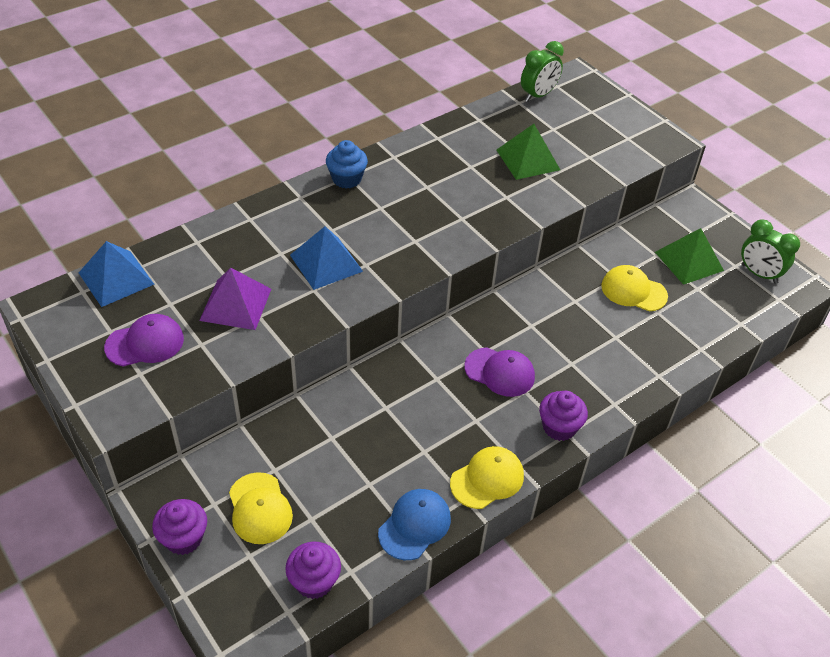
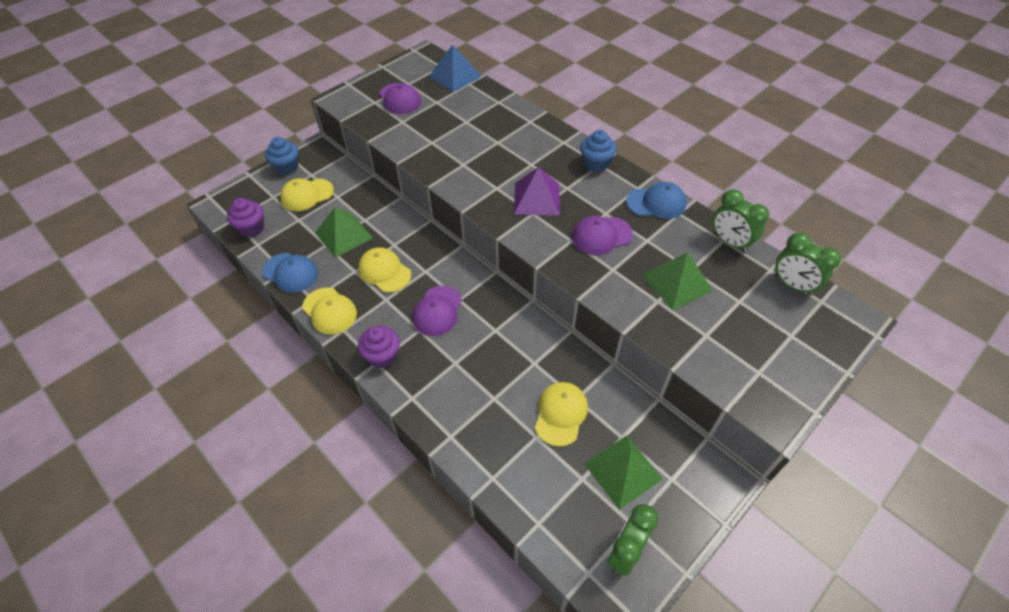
camera: 85 degrees right, 5 degrees up
(184, 538) = (287, 167): purple cupcake -> blue cupcake
(235, 304) = (441, 130): purple pyramid -> purple pyramid (536, 198)
(326, 263) = (493, 166): blue pyramid -> none
(356, 462) = (343, 235): none -> green pyramid
(420, 149) = (656, 203): none -> blue cap
(430, 419) = (384, 271): none -> yellow cap
(459, 195) = (601, 236): none -> purple cap
(482, 116) = (730, 242): none -> green clock

